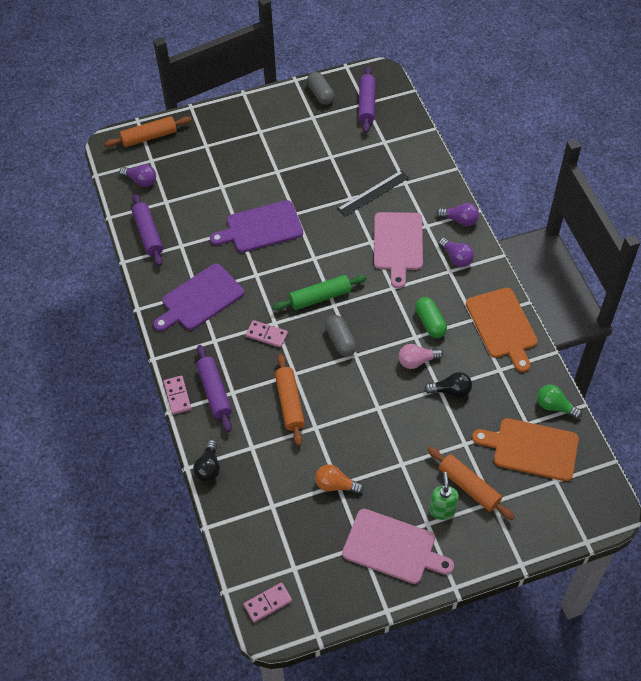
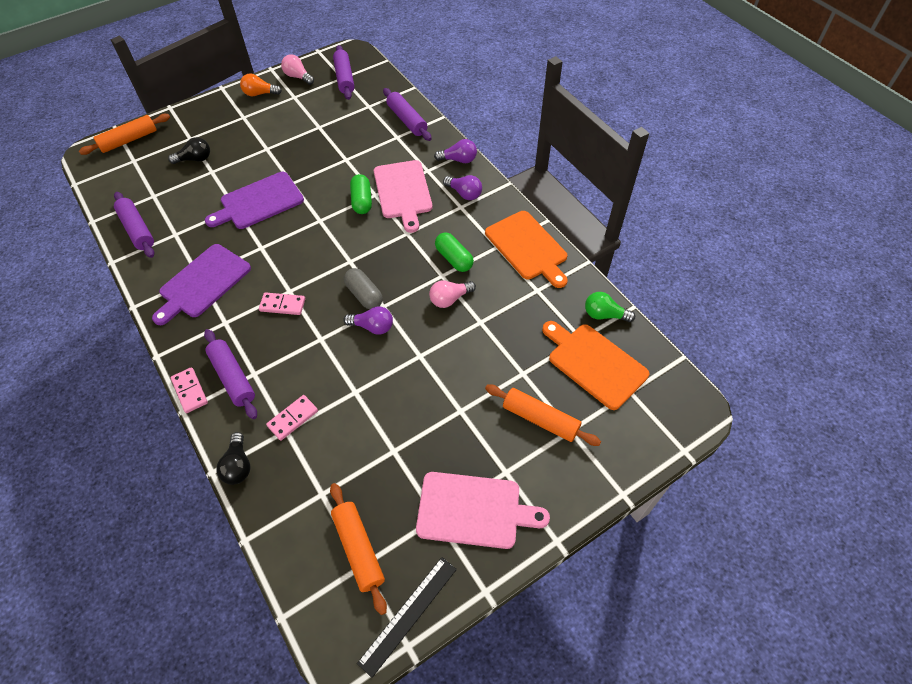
camera: 15 degrees left, 0 degrees up
(141, 181) = (124, 181): purple light bulb -> purple light bulb (373, 327)
(268, 603) = (338, 620): pink domino -> pink domino (293, 418)
(289, 403) = (321, 371): orange rolling pin -> orange rolling pin (358, 549)
(320, 94) = (298, 77): grey capsule -> pink light bulb
(320, 297) = (333, 256): green rolling pin -> none
(335, 485) = (391, 452): orange light bulb -> orange light bulb (260, 94)
(357, 246) = (362, 201): none -> green capsule
(373, 193) = (367, 151): black ruler -> black ruler (408, 614)
(419, 165) = (407, 120): none -> purple rolling pin
(442, 510) = (518, 452): green soap dispenser -> none
(451, 391) = (493, 321): black light bulb -> black light bulb (195, 159)
(531, 449) = (594, 363): orange cutting board -> orange cutting board turned 45 degrees clockwise

